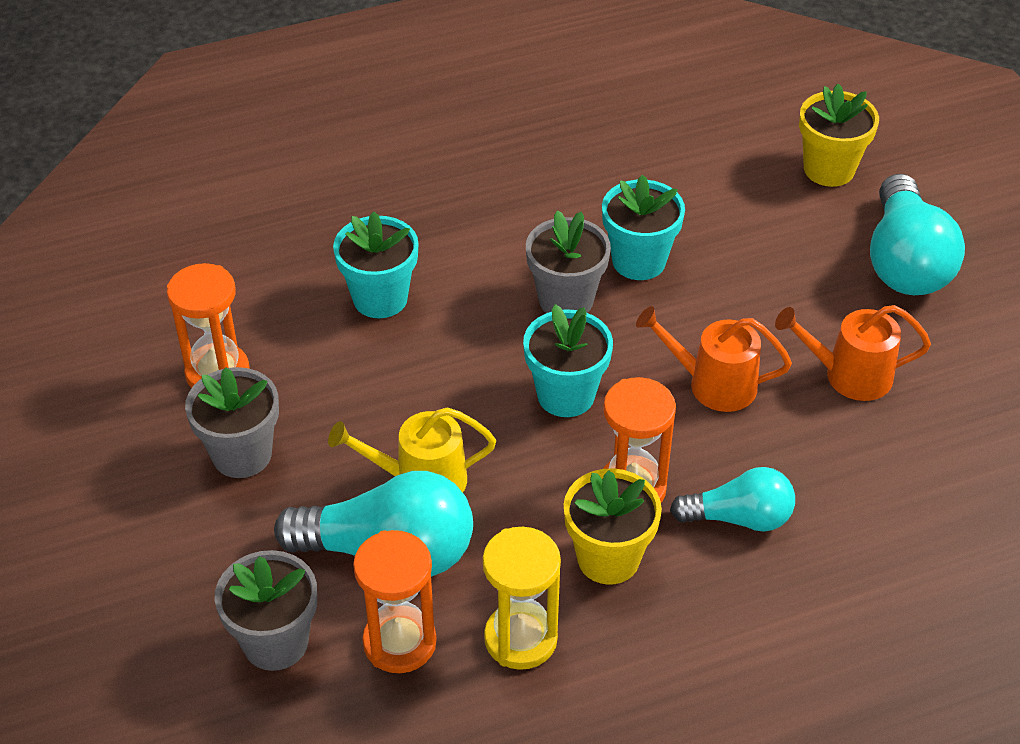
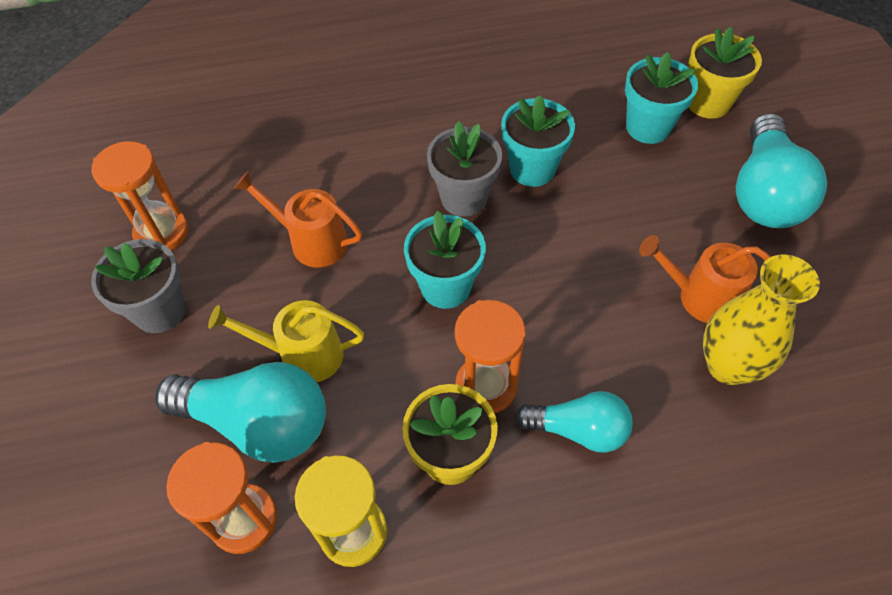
camera: 10 degrees right, 10 degrees up
(275, 642) = (135, 503): grey flower pot -> none
(380, 298) = (310, 180): turquoise flower pot -> turquoise flower pot (648, 127)
(713, 384) = (576, 291): orange watering can -> orange watering can (311, 241)
(887, 439) = (728, 365): none -> yellow vase

